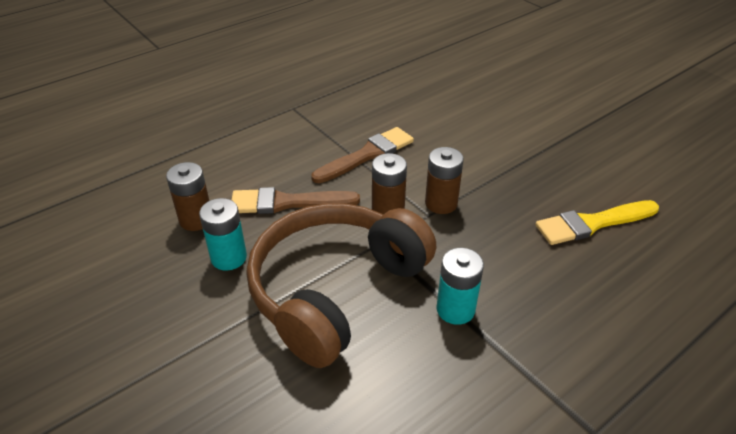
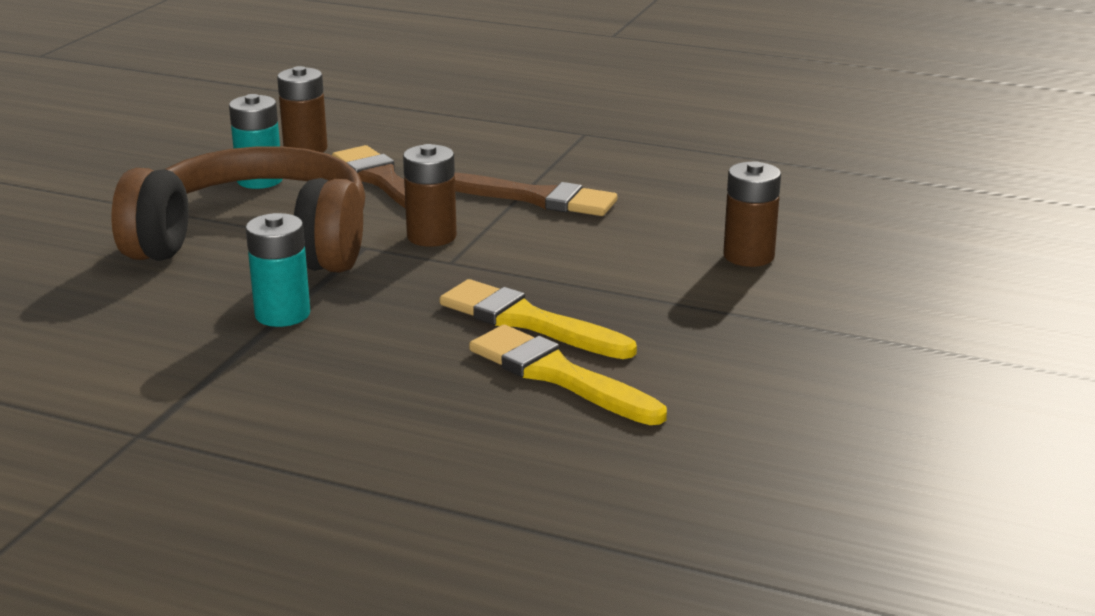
camera: 60 degrees right, 15 degrees down
(441, 203) = (483, 264): brown battery -> brown battery (748, 256)
(524, 212) = (528, 321): none -> yellow brush

